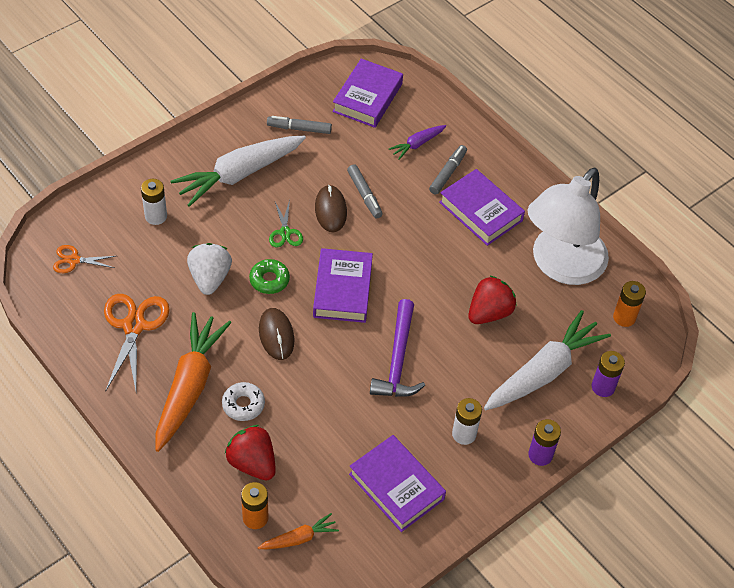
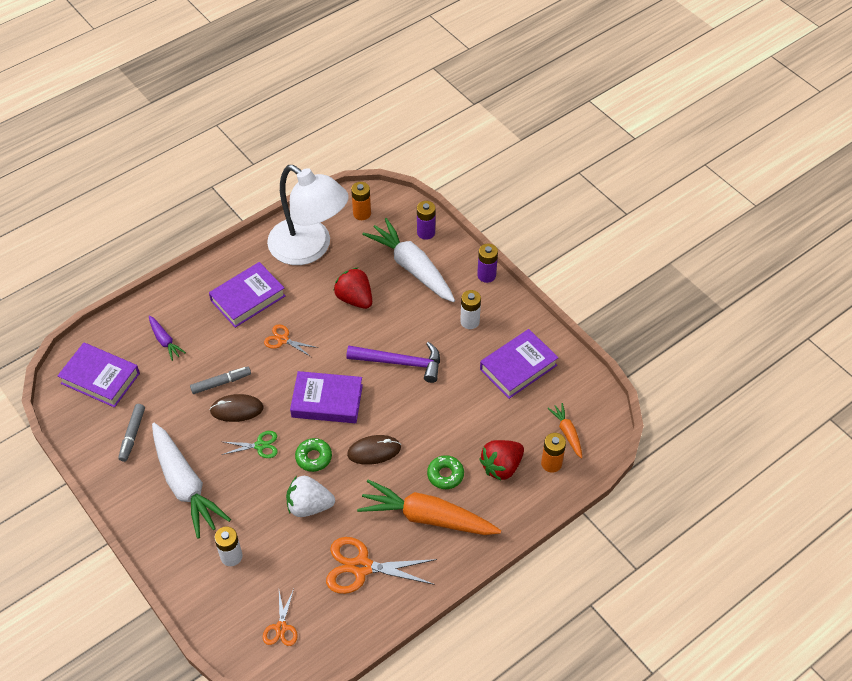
camera: 85 degrees left, 0 degrees up
(243, 405) = (445, 475): white donut -> green donut
(425, 246) = (283, 340): none -> orange scissors
(448, 173) = (202, 319): grey marker -> none

